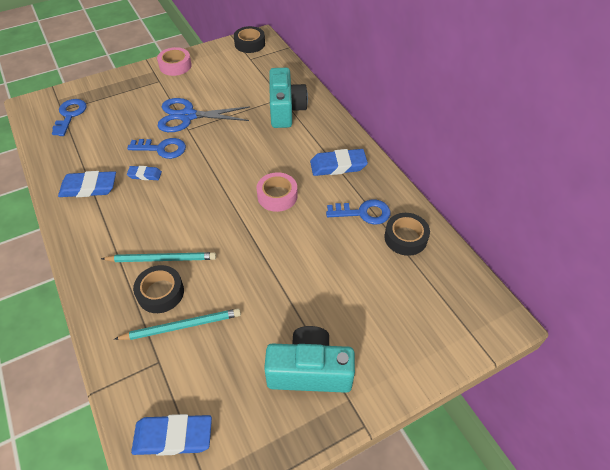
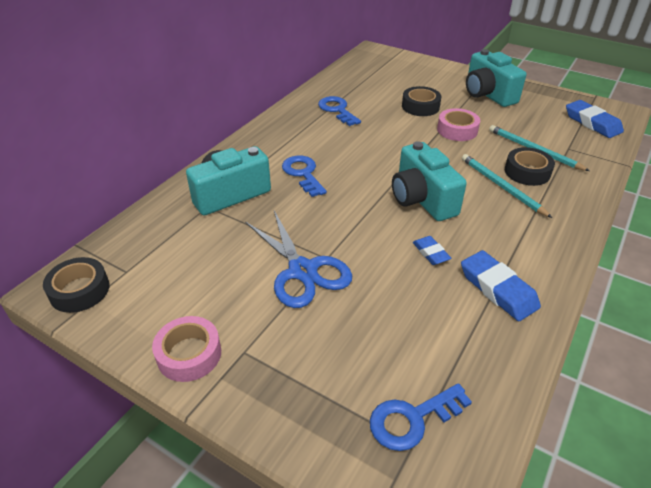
camera: 120 degrees left, 10 degrees down
(162, 149) = (379, 262): blue key -> blue key (303, 174)
(194, 200) = (422, 199): none -> turquoise camera
(277, 196) = (363, 154): pink tape -> pink tape (457, 130)
(338, 165) = (292, 136): blue eraser -> none
(405, 238) = (343, 89): black tape -> black tape (420, 106)

